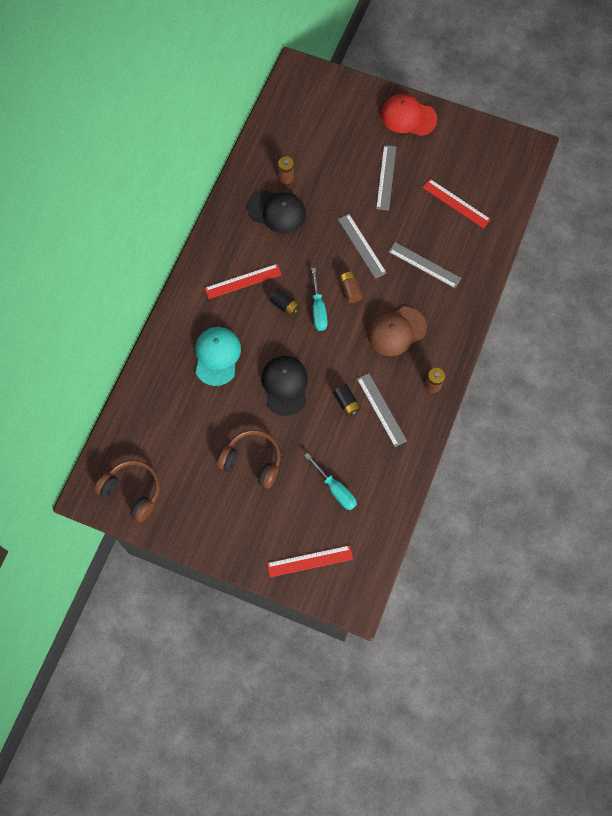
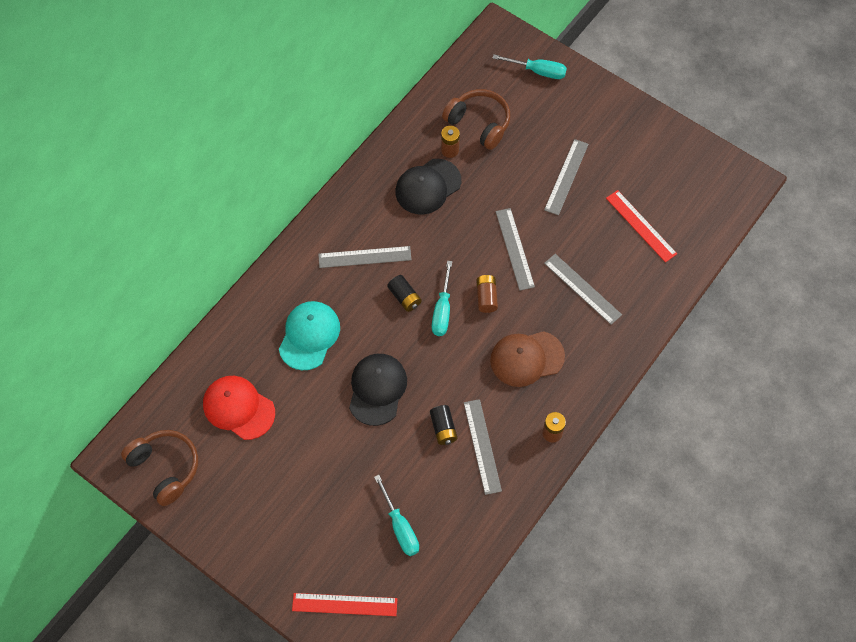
camera: 15 degrees right, 5 degrees down
(243, 281) = (364, 257): red ruler -> grey ruler
(252, 461) = (313, 468): brown headphones -> brown headphones (479, 123)
(277, 212) = (428, 187): black cap -> black cap turned 105 degrees clockwise
(338, 96) = (538, 71): none -> turquoise screwdriver
(408, 117) = (612, 113): red cap -> red cap (238, 408)

